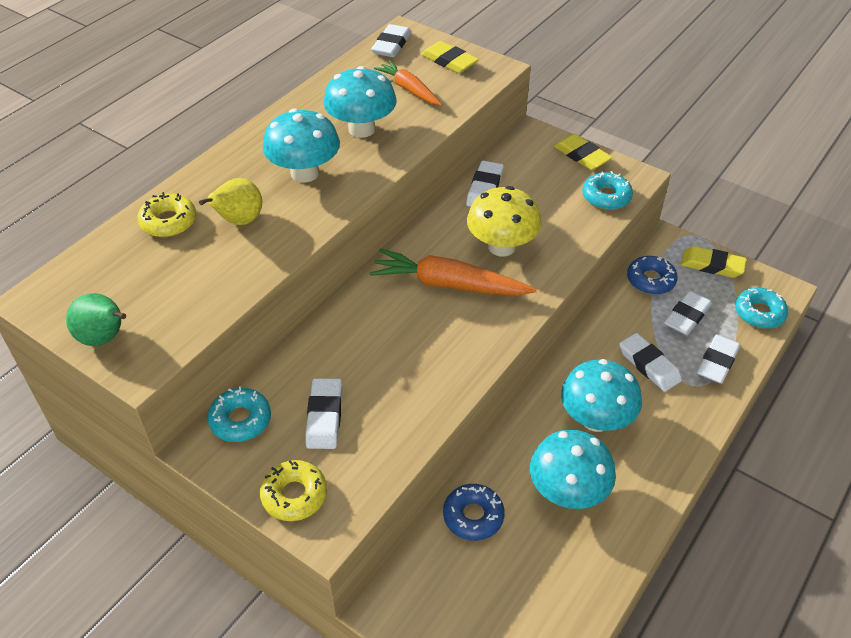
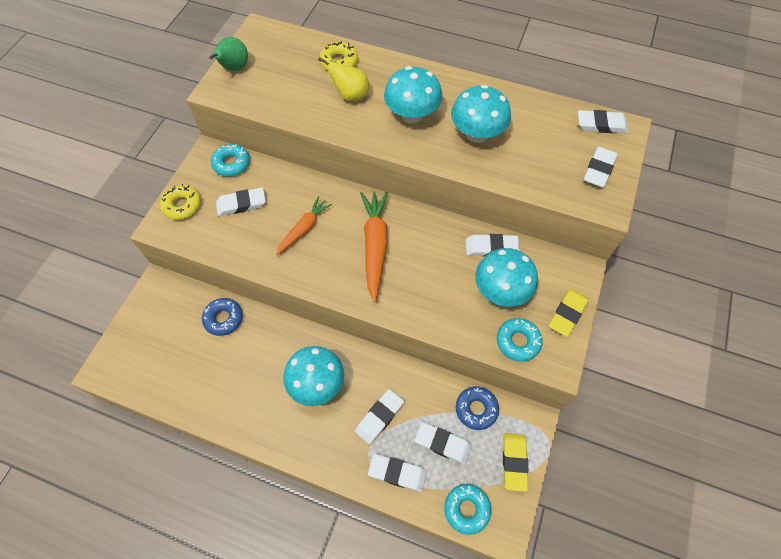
camera: 75 degrees right, 15 degrees up
(409, 89) = (543, 151): orange carrot -> orange carrot (304, 229)
(449, 61) = (599, 169): yellow eraser -> white eraser
(501, 246) = (427, 272): yellow mushroom -> none
(567, 492) = (251, 373): turquoise mushroom -> turquoise mushroom (501, 291)

